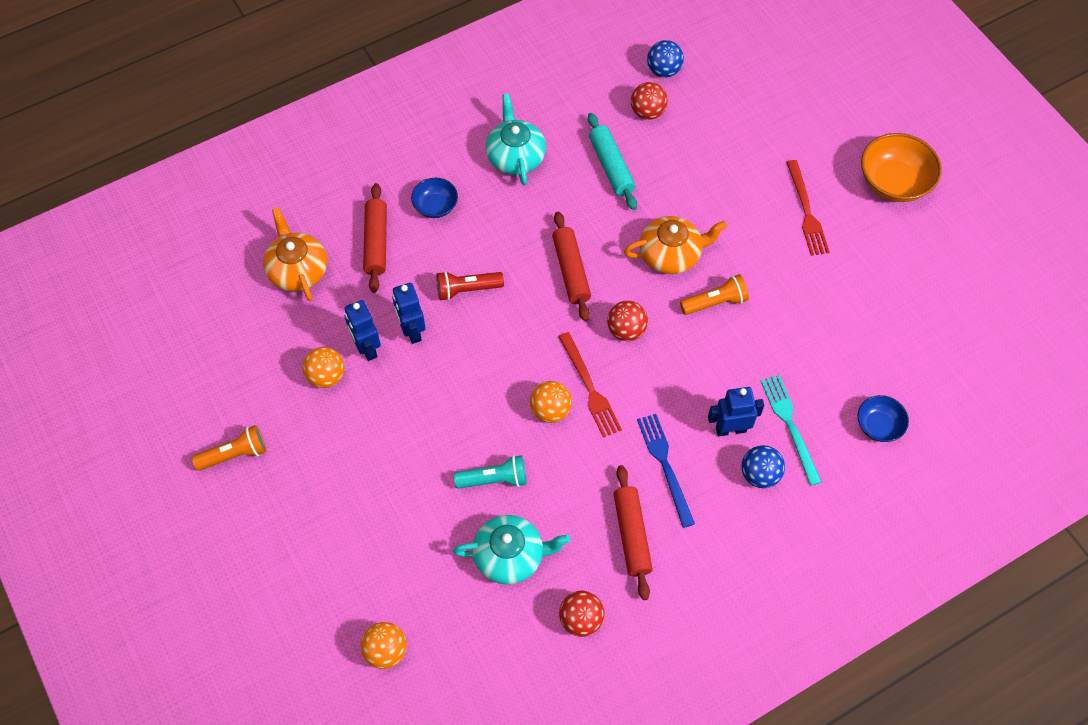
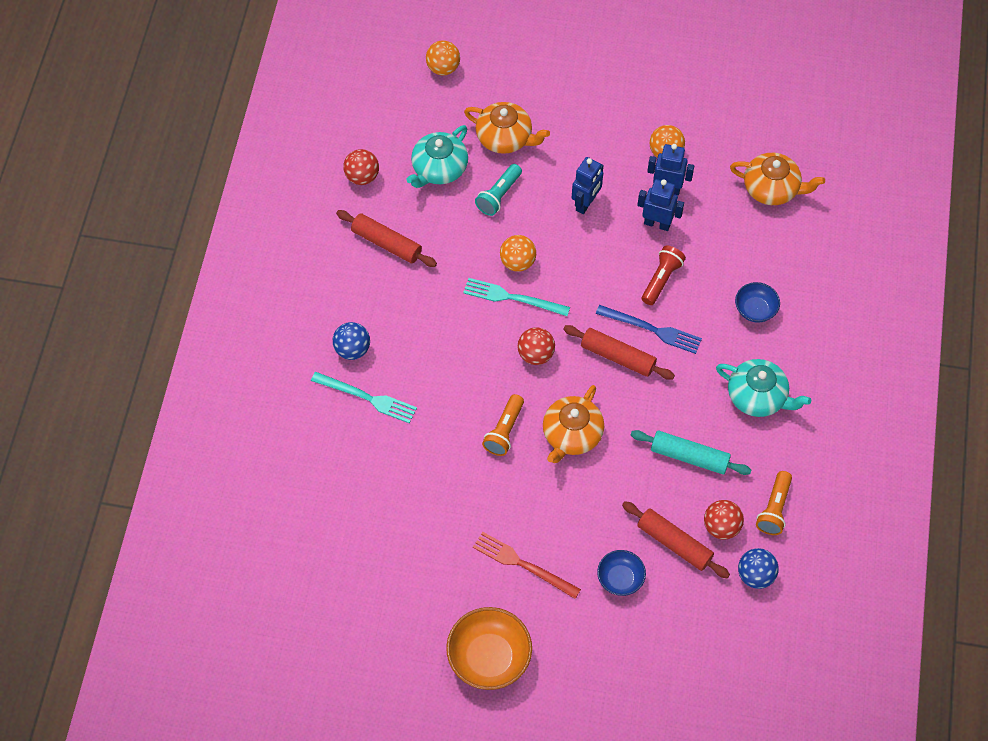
camera: 130 degrees right, 0 degrees up
(235, 454) = (651, 70): orange flashlight -> orange flashlight (774, 509)
(376, 242) = (754, 250): red rolling pin -> red rolling pin (674, 543)
(424, 524) = (505, 138): none -> orange teapot
(589, 388) = (512, 298): red fork -> turquoise fork
(665, 465) = (413, 299): blue fork -> blue fork (652, 329)
(730, 429) = (400, 359): blue robot -> blue robot (586, 203)
(878, 426) = (312, 454): blue bowl -> blue bowl (620, 578)

